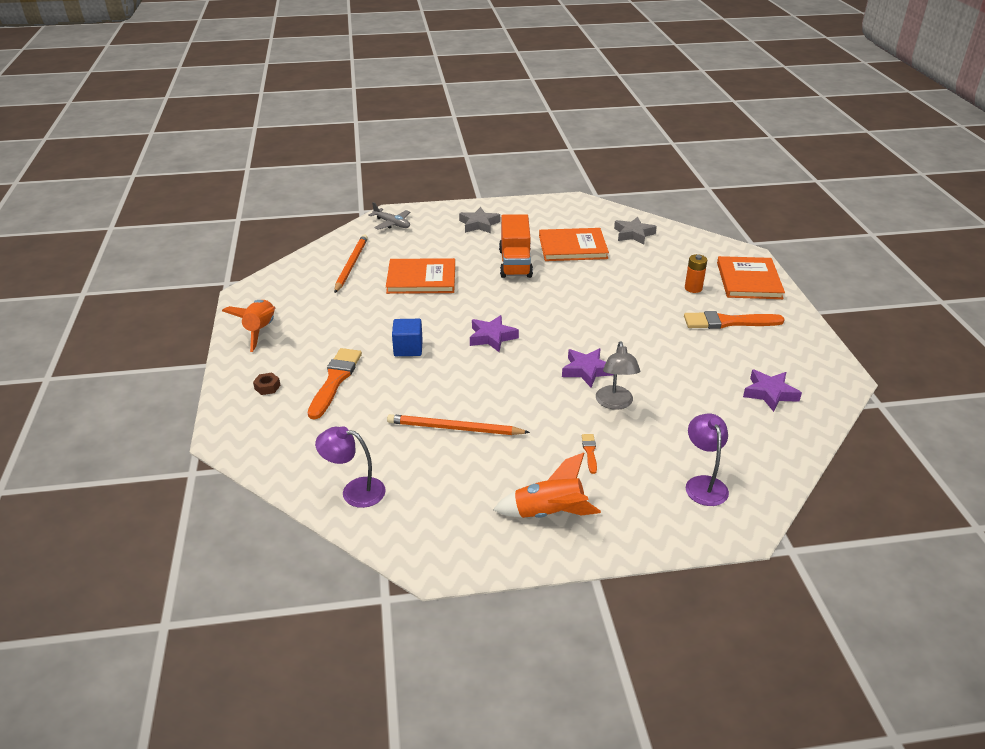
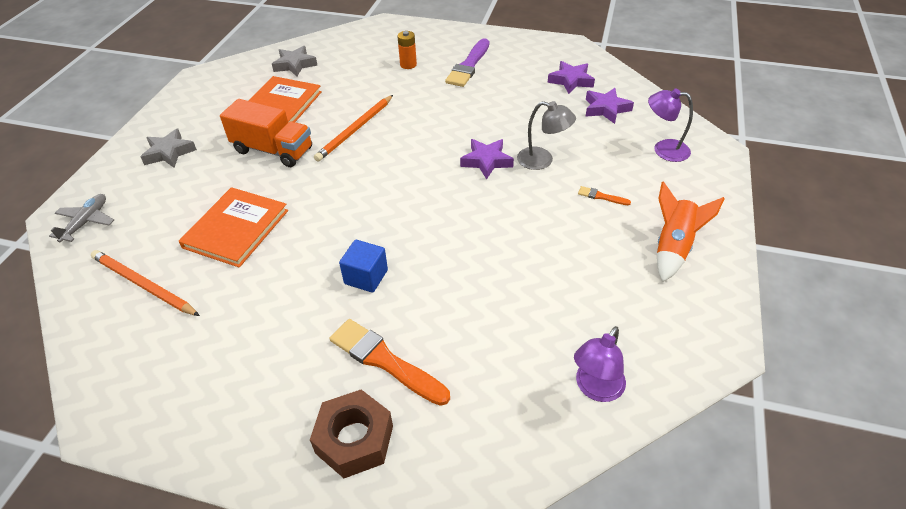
camera: 65 degrees left, 10 degrees up
(260, 331) = (216, 422): orange rocket -> none
(267, 387) = (354, 439): brown nut -> brown nut, size x2.23
(392, 224) = (86, 222): grey plane -> grey plane turned 45 degrees counterclockwise
(454, 428) = (527, 277): orange pencil -> orange pencil (355, 130)
(492, 337) = (392, 206): purple star -> purple star (606, 109)
(728, 322) = (468, 66): orange brush -> purple brush
(749, 280) = (420, 36): orange book -> none

